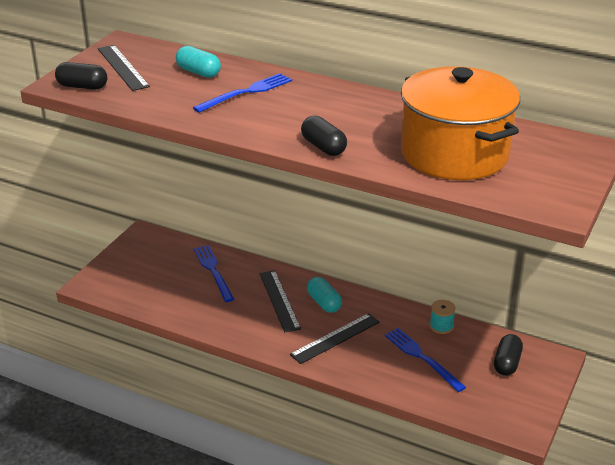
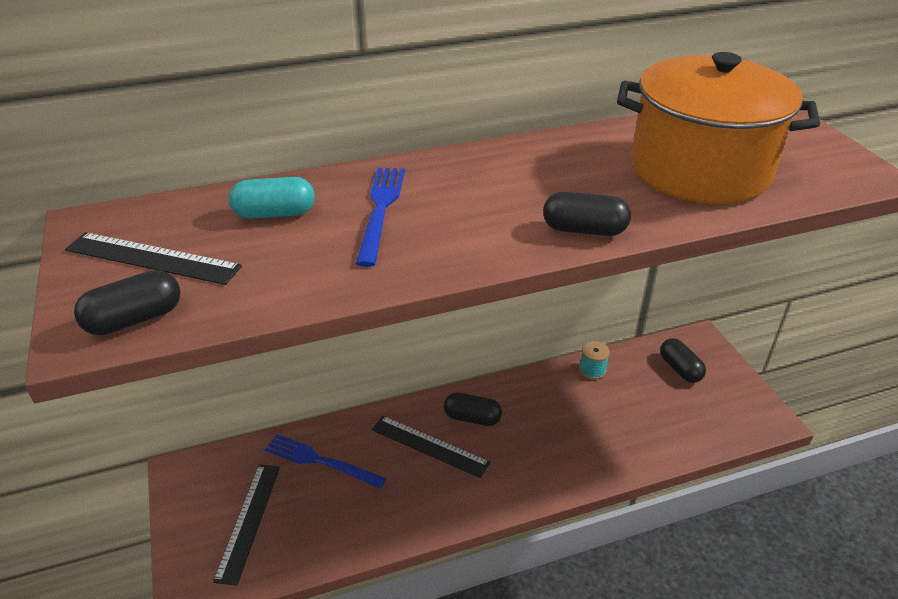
camera: 45 degrees left, 5 degrees up
(324, 303) = (472, 418): turquoise capsule -> black capsule
(335, 338) = (531, 448): black ruler -> black ruler (249, 521)
(422, 358) = (621, 412): blue fork -> none

